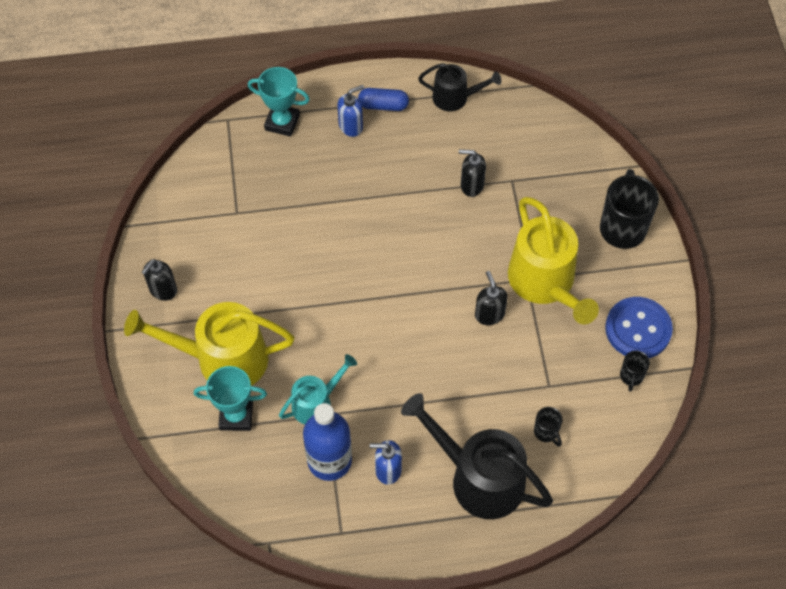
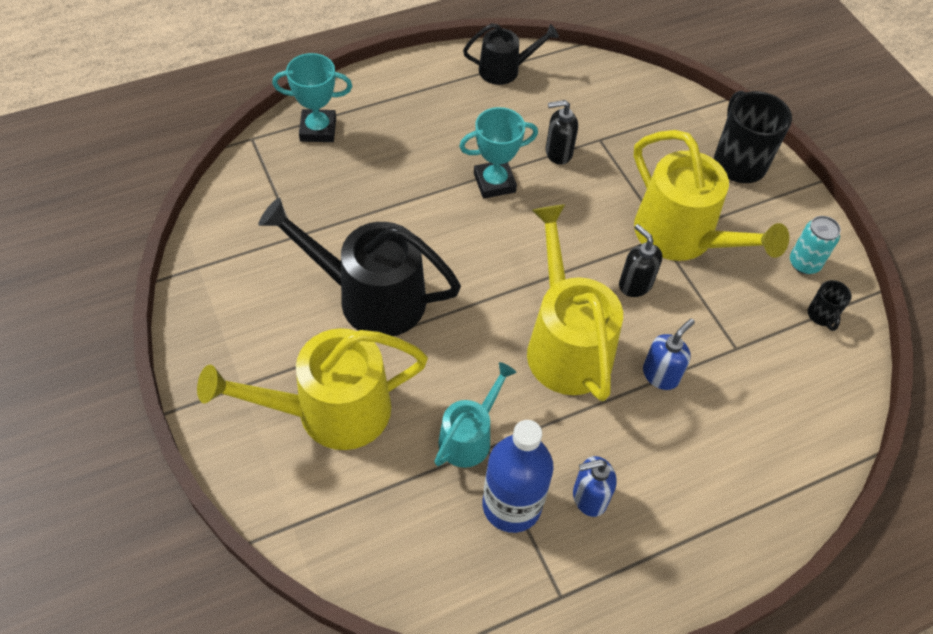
camera: 20 degrees left, 5 degrees down
(163, 290) = (227, 345): black soap dispenser -> none
(236, 416) = (371, 479): turquoise trophy -> turquoise trophy (494, 183)
(351, 126) = (399, 119): blue soap dispenser -> blue soap dispenser (660, 375)
(383, 105) = (428, 91): blue capsule -> none
(415, 350) = (565, 344): none -> yellow watering can
(478, 478) = (703, 478): black watering can -> black watering can (370, 297)
(546, 432) = (757, 402): black mug -> none
(638, 329) = (804, 263): blue button -> turquoise can

